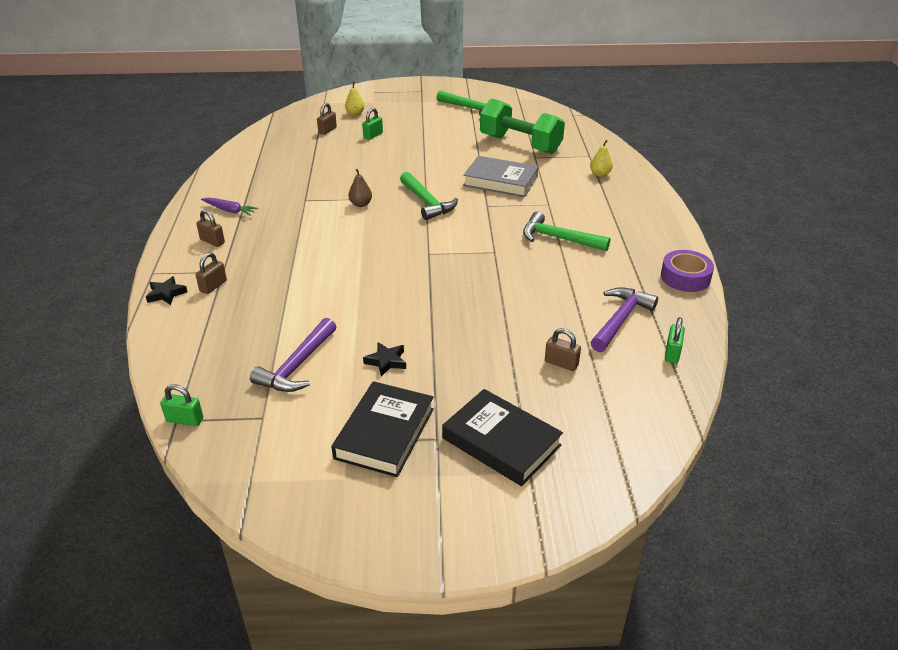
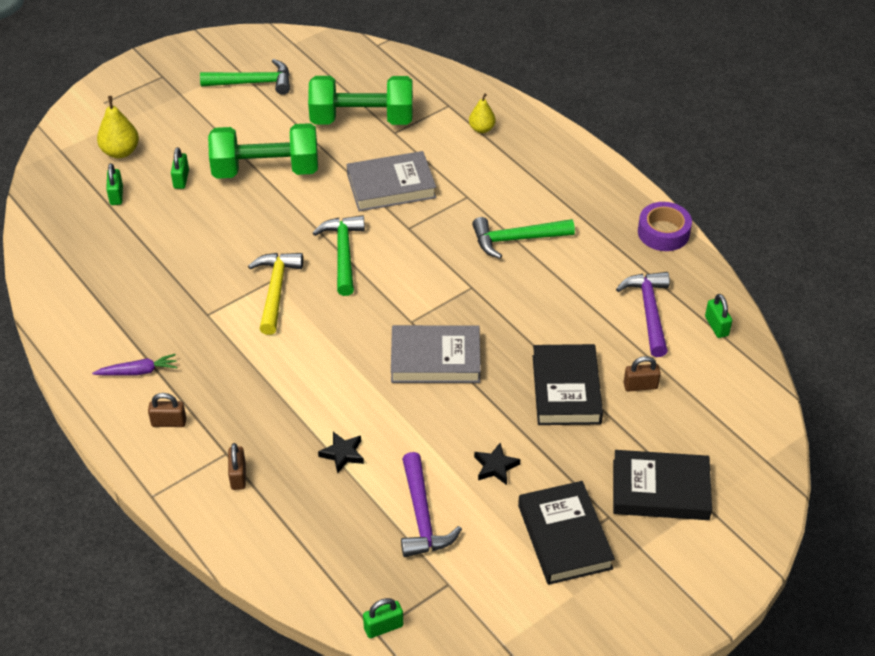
camera: 35 degrees left, 10 degrees up
(166, 294) = (199, 512): black star -> black star (342, 454)
(327, 130) = (116, 195): brown padlock -> green padlock
(355, 114) = (120, 152): yellow pear -> yellow pear, size x1.50
(360, 204) = (276, 290): brown pear -> yellow hammer
(420, 280) = (435, 359): none -> grey book
(427, 202) = (343, 254): green hammer -> green hammer turned 120 degrees counterclockwise
(428, 148) = (266, 170): none -> green dumbbell
(496, 339) = (566, 389): none -> black book

